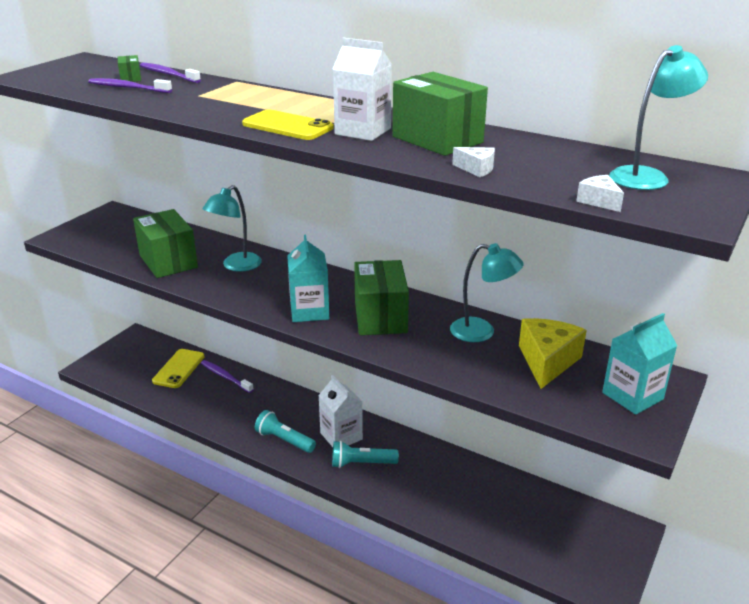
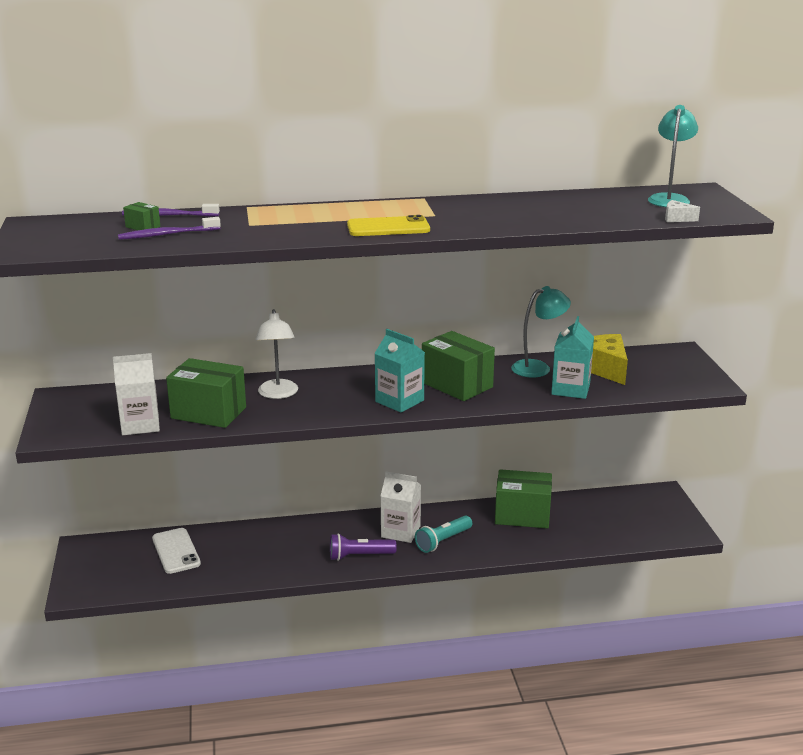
camera: 40 degrees left, 5 degrees down
(179, 369) = (176, 551): yellow phone -> white phone
(225, 377) = (233, 537): purple toothbrush -> none
(236, 266) = (278, 394): turquoise lamp -> white lamp
(284, 440) = (359, 556): turquoise flashlight -> purple flashlight
(363, 131) = (449, 217): white carton -> white carton (140, 425)
(437, 139) = (509, 209): green box -> green box (522, 515)
(476, 169) = (576, 220): white cheese -> none
(632, 396) = (677, 368): turquoise carton -> turquoise carton (570, 389)

